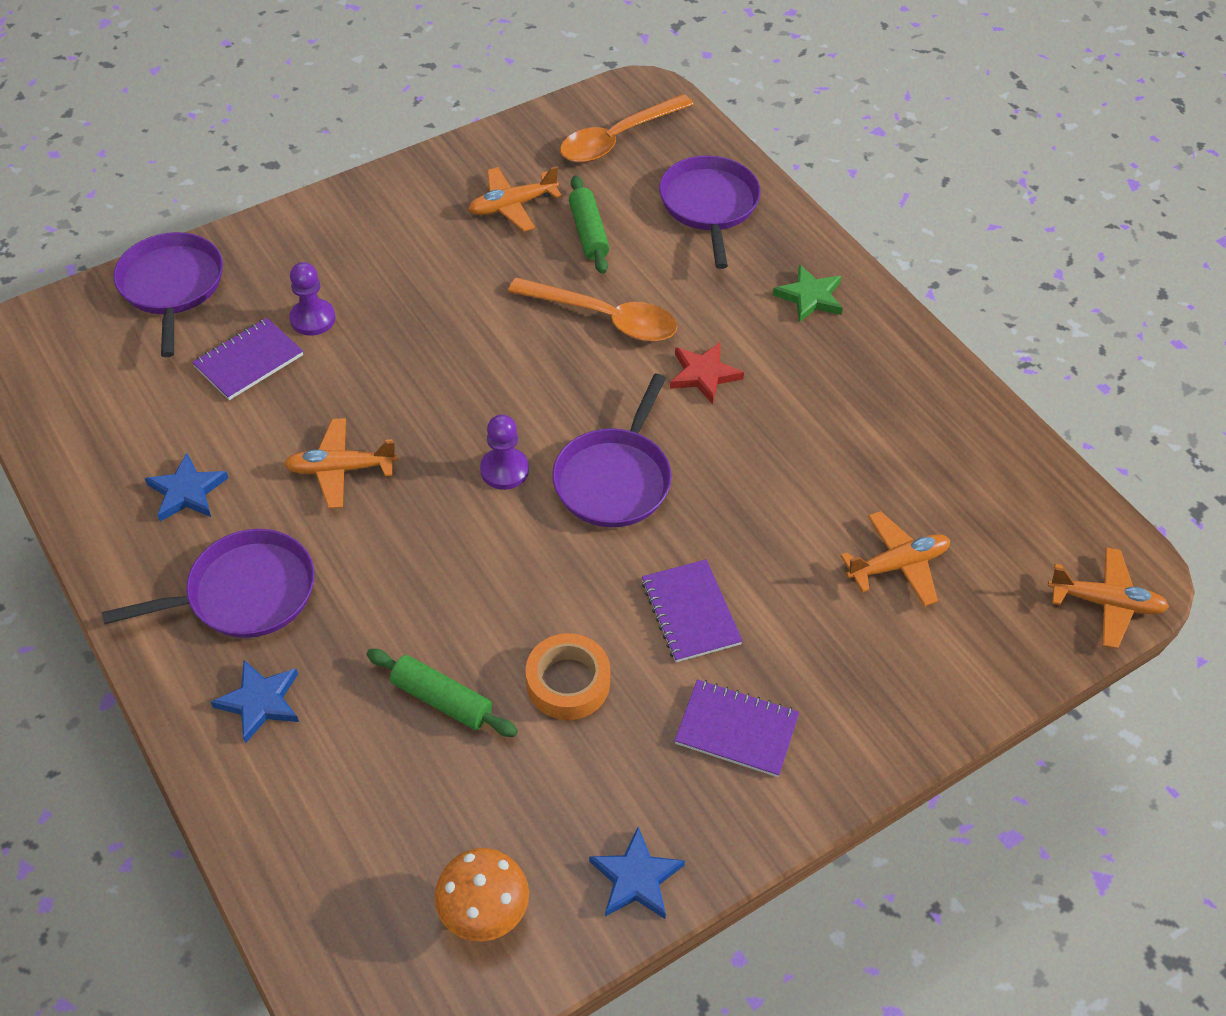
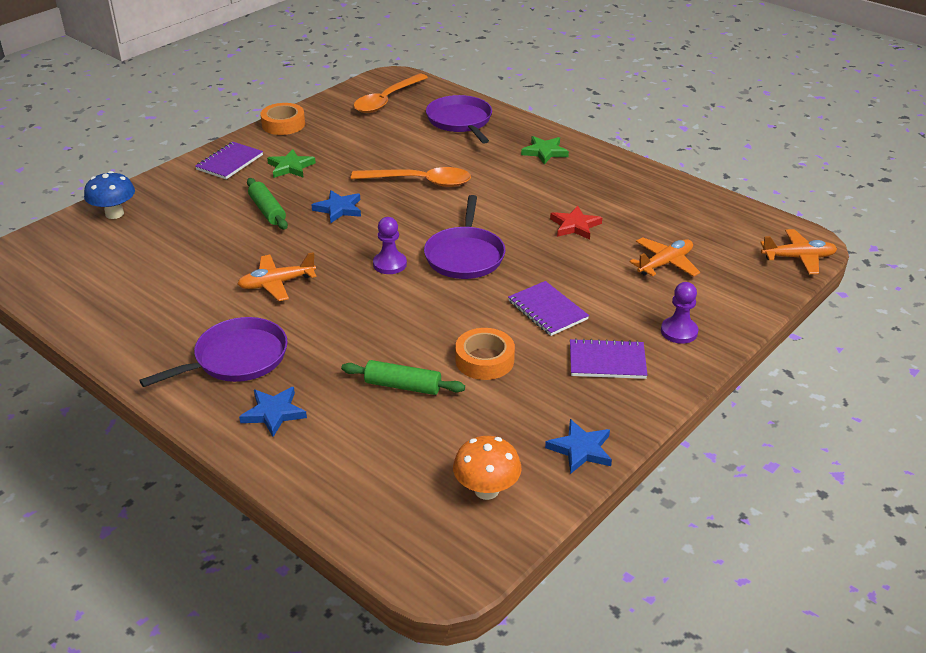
camera: 15 degrees left, 15 degrees down
(172, 286) = (114, 214): purple pan -> blue mushroom
(187, 491) = (171, 314): blue star -> blue star (339, 209)
(249, 361) = (186, 241): purple notebook -> purple notebook (230, 162)
(313, 319) = (222, 214): purple pawn -> purple pawn (679, 332)
(434, 247) = (290, 167): none -> green star
(453, 158) = (283, 124): none -> orange tape
(513, 206) = (333, 140): orange plane -> none
(589, 232) = (389, 145): green rolling pin -> green rolling pin (267, 211)
(703, 374) = (497, 197): red star -> red star (575, 226)

